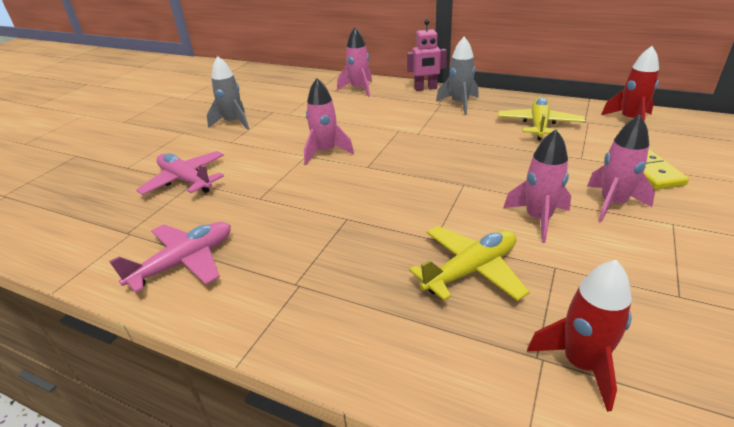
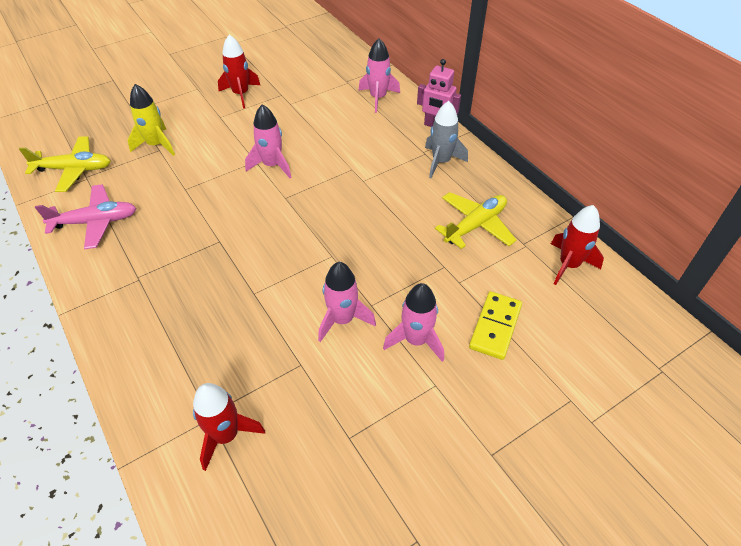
camera: 30 degrees right, 15 degrees up
(186, 180) = (156, 145): pink plane -> yellow rocket
(233, 123) = (241, 94): grey rocket -> red rocket
(470, 271) = (245, 332): yellow plane -> yellow plane (74, 169)

